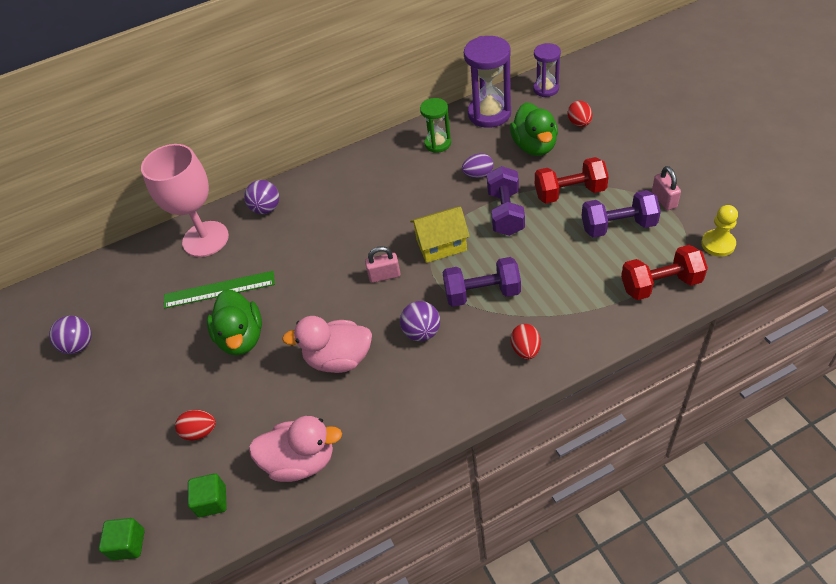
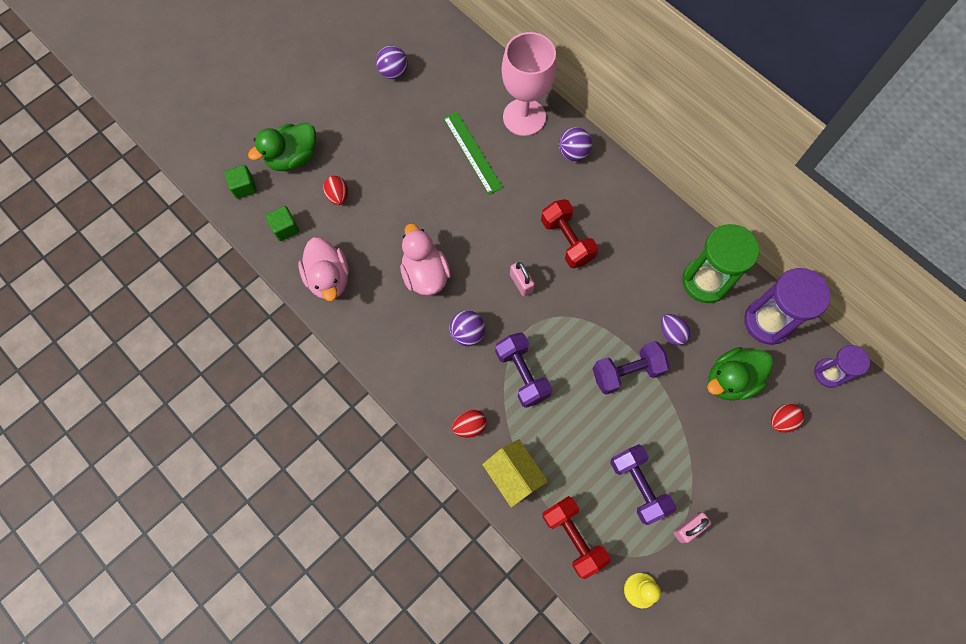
camera: 65 degrees right, 20 degrees up
(241, 337) = (428, 190): green duck -> green duck (293, 158)
(437, 143) = (705, 281): green hourglass -> green hourglass, size x1.66
(441, 245) = (570, 322): yellow house -> yellow house (514, 475)
(570, 192) = (672, 429): red dumbbell -> red dumbbell (567, 240)

